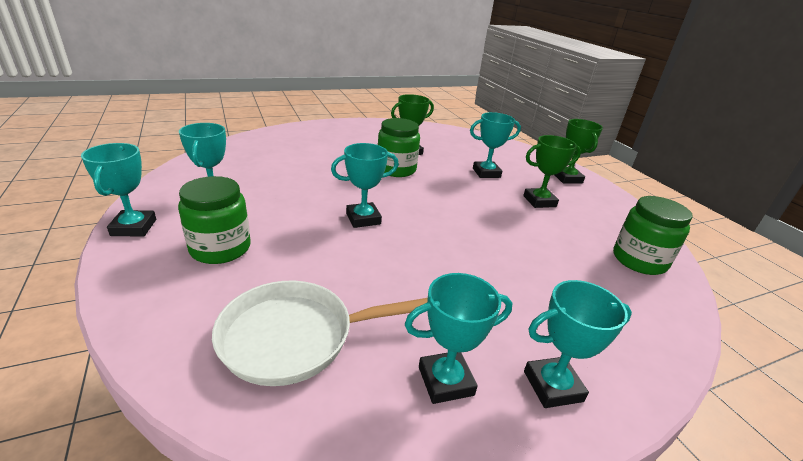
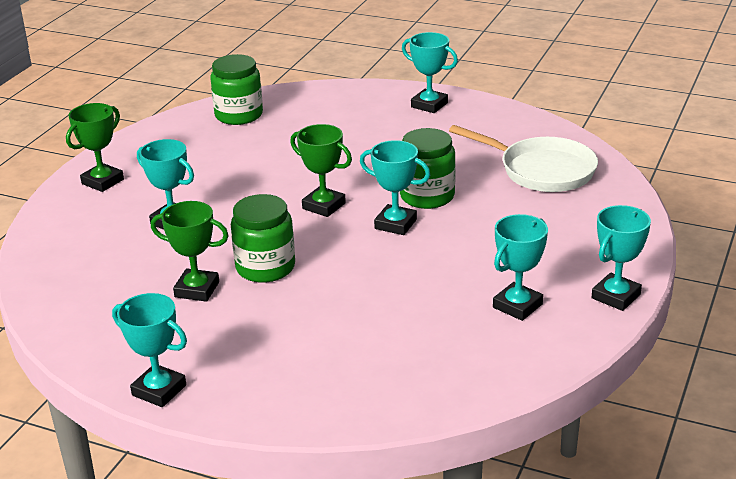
camera: 130 degrees left, 0 degrees up
(220, 248) = (549, 245): green jar -> green jar (427, 196)
(445, 381) = (480, 126): turquoise trophy -> turquoise trophy (159, 390)
(539, 201) = (197, 175): green trophy -> green trophy (324, 206)

